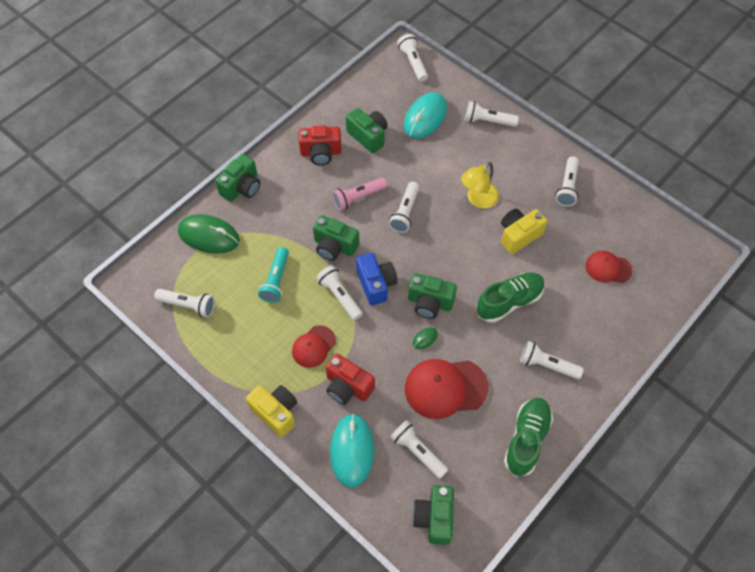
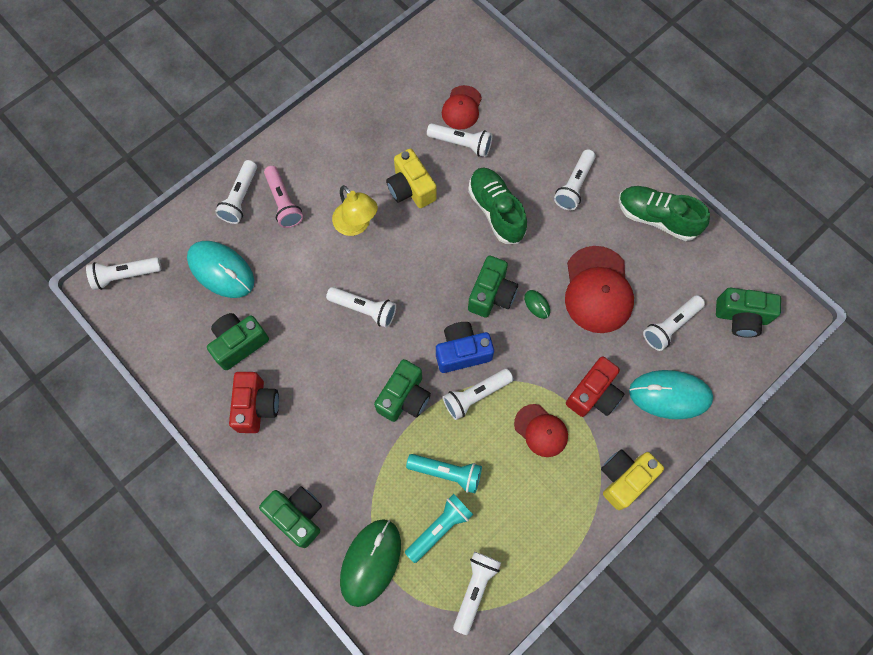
camera: 85 degrees left, 10 degrees up
(233, 278) = (440, 528): none -> turquoise flashlight
(358, 198) = (335, 364): pink flashlight -> pink flashlight (283, 202)
(567, 187) = (351, 128): white flashlight -> white flashlight (461, 144)

